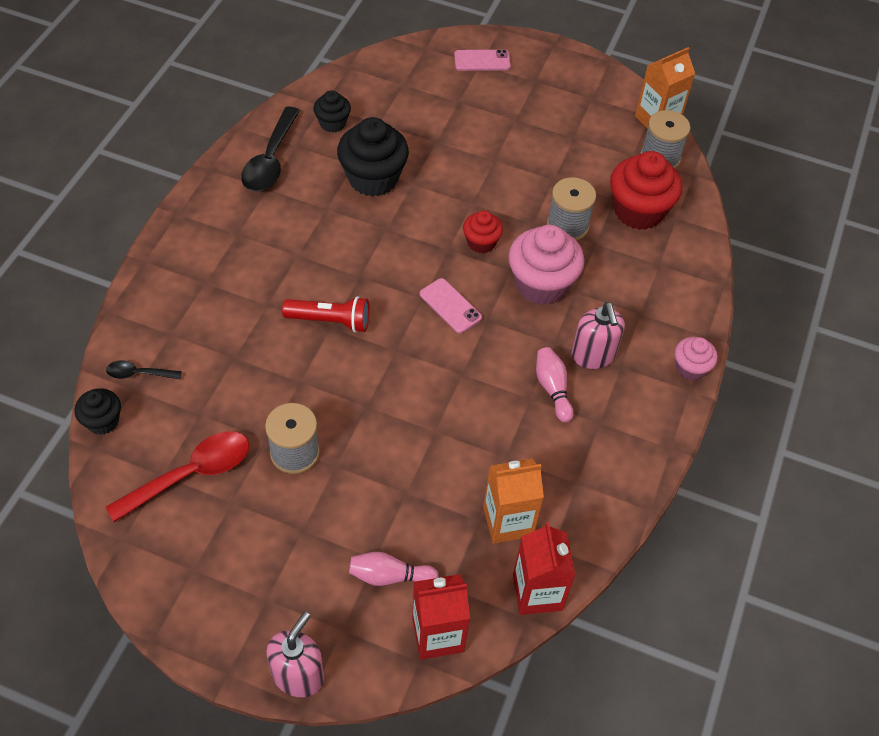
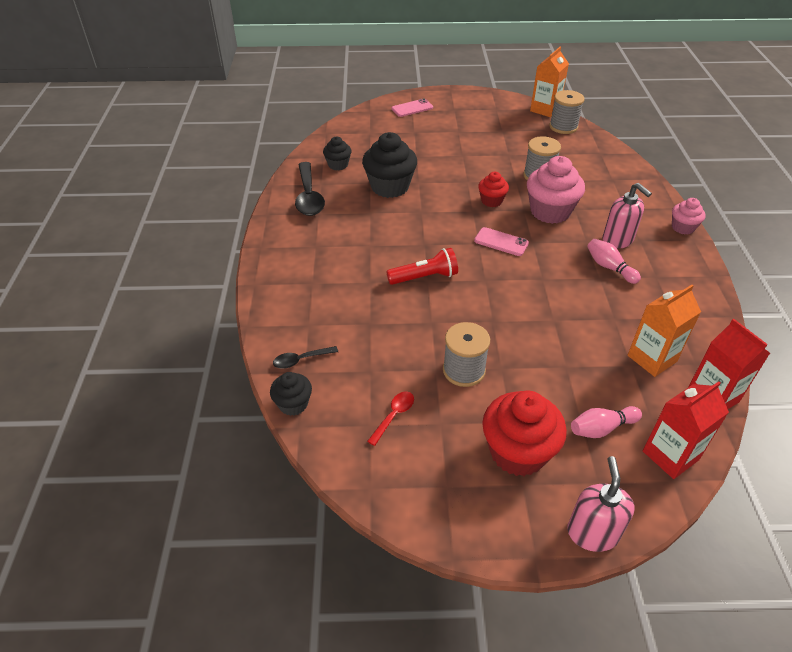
camera: 20 degrees left, 10 degrees down
(191, 474) = (394, 416): red spoon -> red spoon, size x0.52
(638, 211) = (575, 156): red cupcake -> red cupcake (518, 452)

